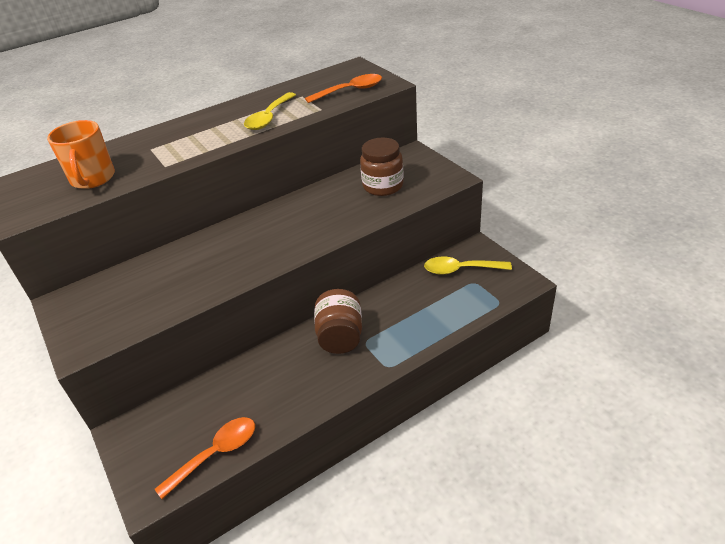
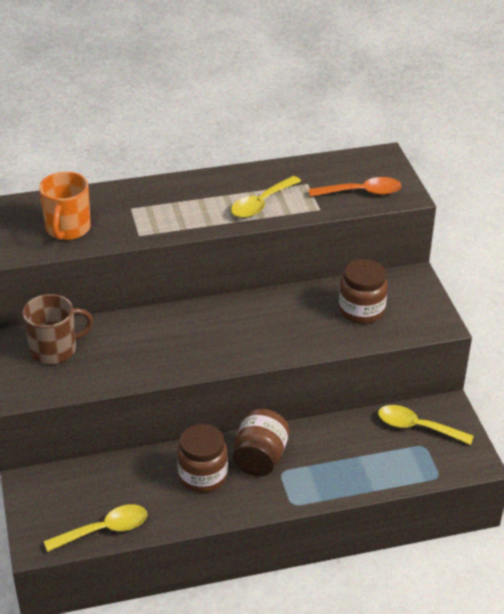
camera: 15 degrees right, 0 degrees up
(113, 294) = (55, 349): none -> brown mug
(216, 454) = (104, 530): orange spoon -> yellow spoon
(294, 369) = (203, 476): none -> brown jar

